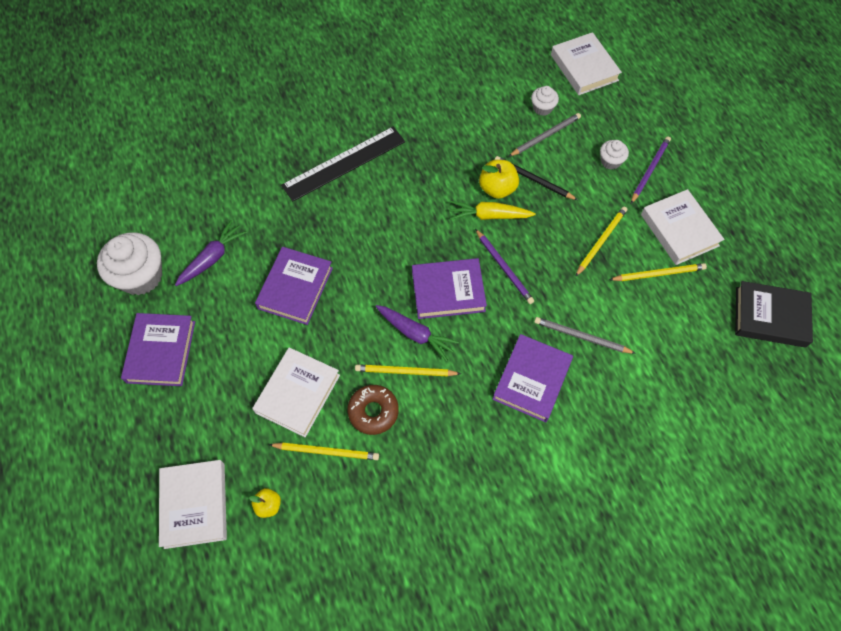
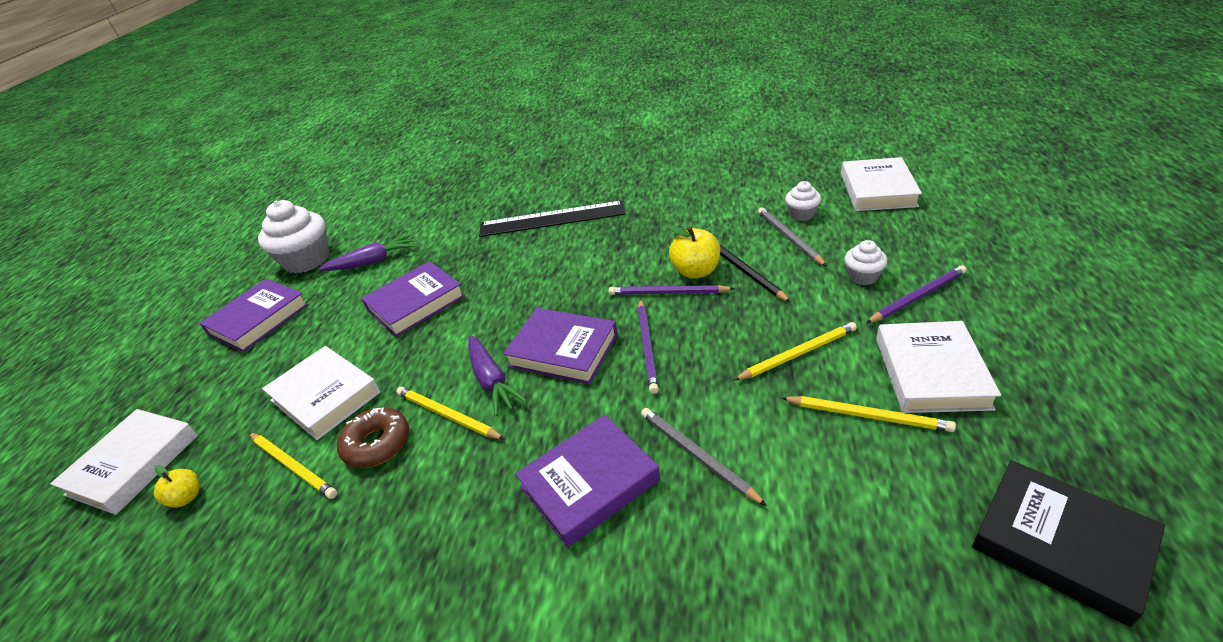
camera: 35 degrees right, 25 degrees down
(298, 394) = (325, 396): white book -> white book turned 75 degrees clockwise
(489, 216) = (667, 293): yellow carrot -> purple pencil
(545, 136) = (789, 238): grey pencil -> grey pencil turned 105 degrees counterclockwise

